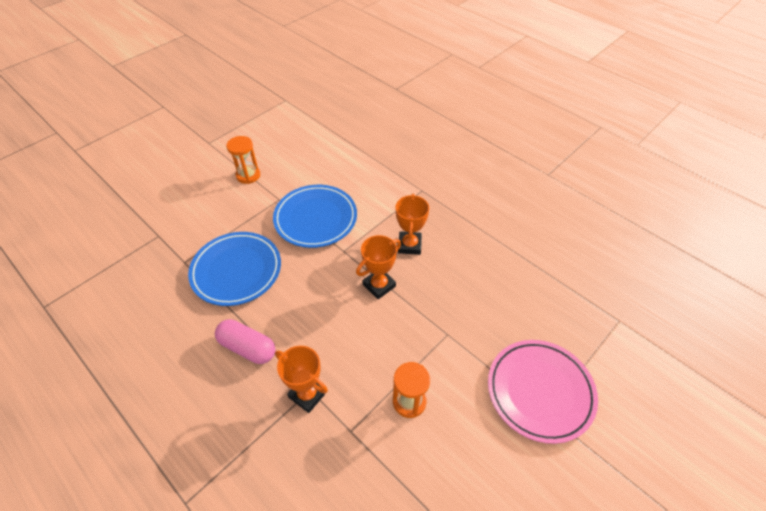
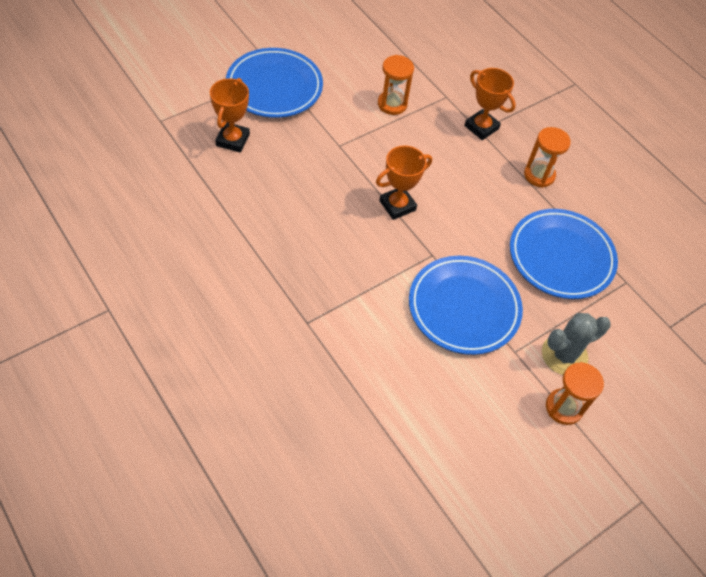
camera: 175 degrees left, 5 degrees up
(244, 203) = (564, 355): none -> grey cactus
(248, 347) = (539, 175): pink capsule -> orange hourglass
(409, 245) = (349, 244): orange trophy -> orange trophy (233, 140)
(540, 391) = (274, 87): pink plate -> blue plate

